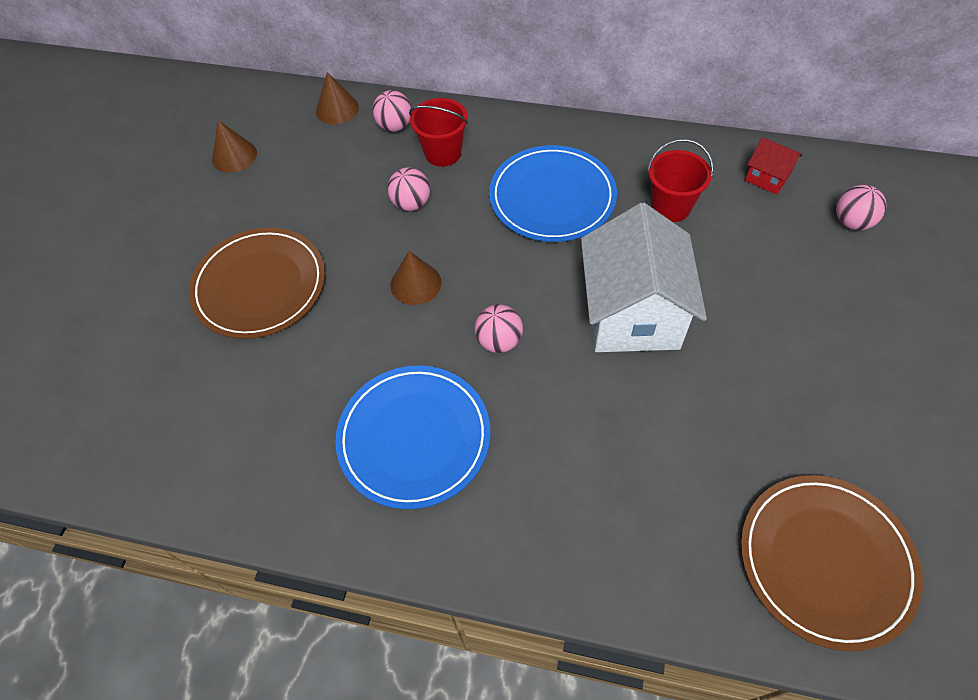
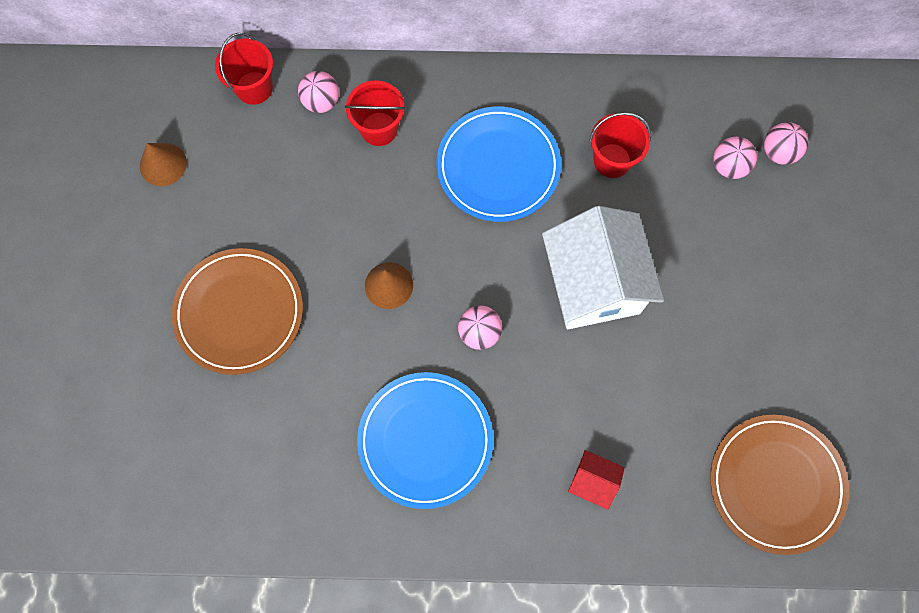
camera: 15 degrees left, 15 degrees up
(337, 109) = (254, 88): brown cone -> red bucket
(411, 204) = (362, 195): pink ball -> pink ball (729, 166)
(767, 177) = (698, 112): red house -> red house (592, 481)

